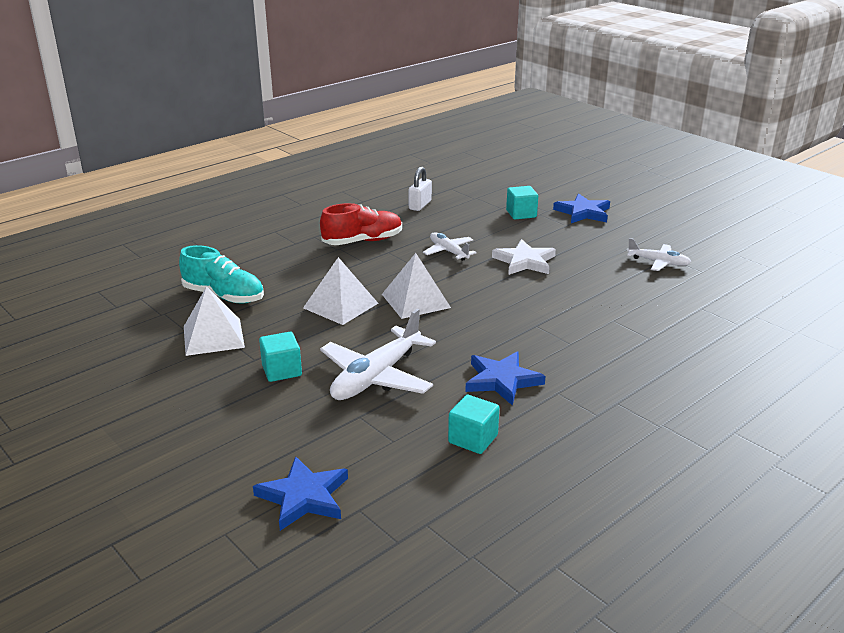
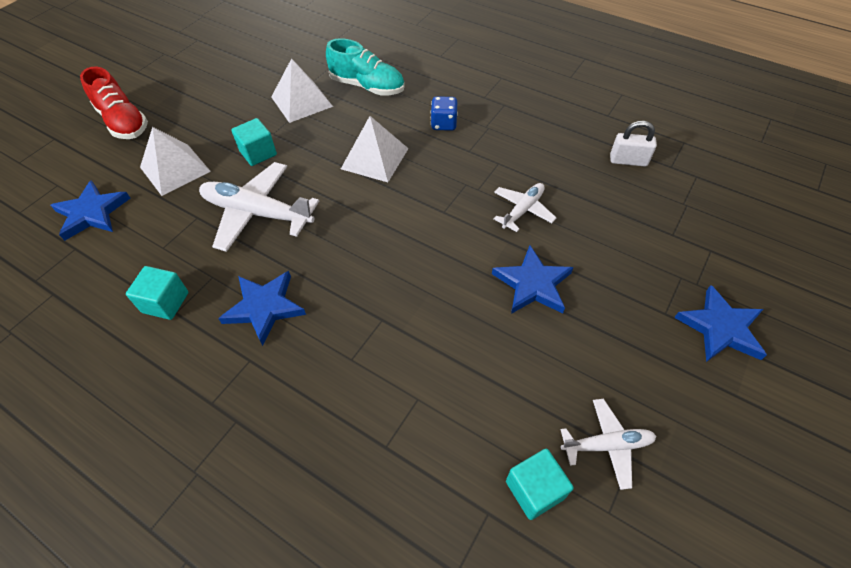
camera: 75 degrees right, 25 degrees up
(224, 296) = (367, 86): turquoise shoe -> turquoise shoe turned 75 degrees counterclockwise
(318, 266) = (444, 124): none -> blue dice
(363, 241) = (511, 139): red shoe -> red shoe (123, 122)
(416, 301) = (402, 208): white pyramid -> white pyramid (175, 169)
(521, 214) = (668, 258): turquoise cube -> turquoise cube (534, 490)
(524, 261) = (533, 284): white star -> blue star
(658, 262) = (607, 445): white plane -> white plane turned 105 degrees counterclockwise

